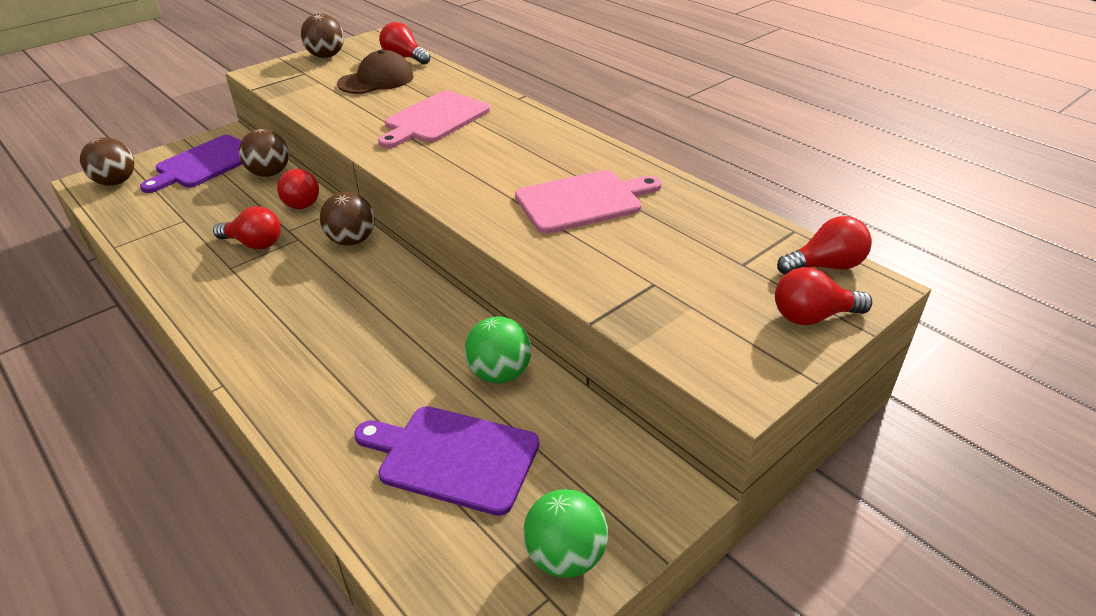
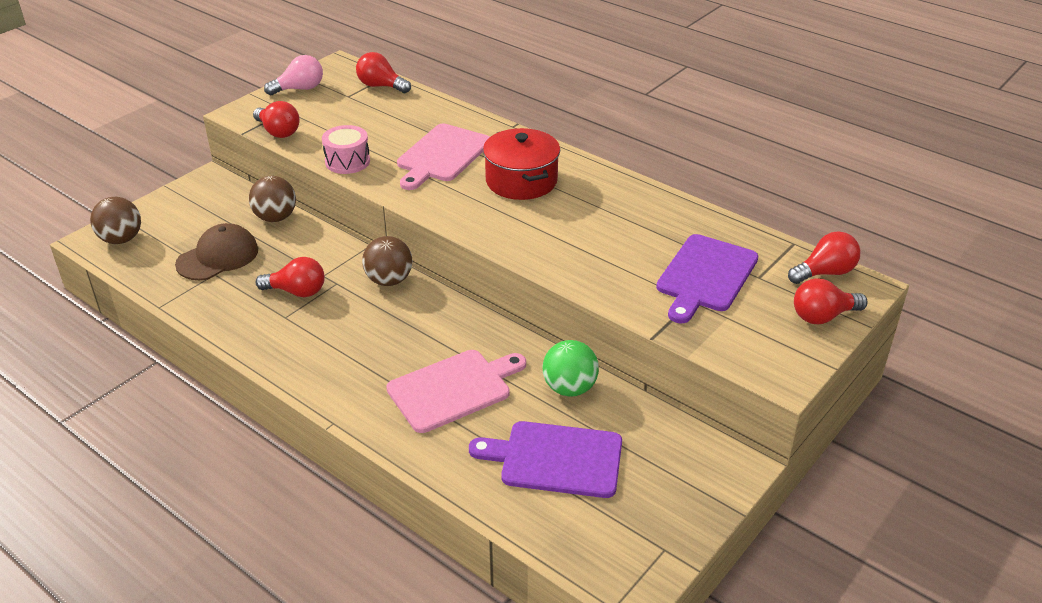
camera: 10 degrees left, 0 degrees up
(205, 164) = (203, 212): purple cutting board -> purple cutting board (705, 276)
(299, 202) = (319, 245): red light bulb -> red light bulb (278, 132)
(326, 56) = (299, 89): brown ball -> pink light bulb
(338, 119) = (347, 161): none -> pink drum
(376, 80) = (365, 114): brown cap -> brown cap (218, 257)
(506, 147) = (521, 181): none -> red pot
(565, 556) = (668, 520): green ball -> none
(583, 201) = (610, 230): pink cutting board -> pink cutting board (453, 389)

